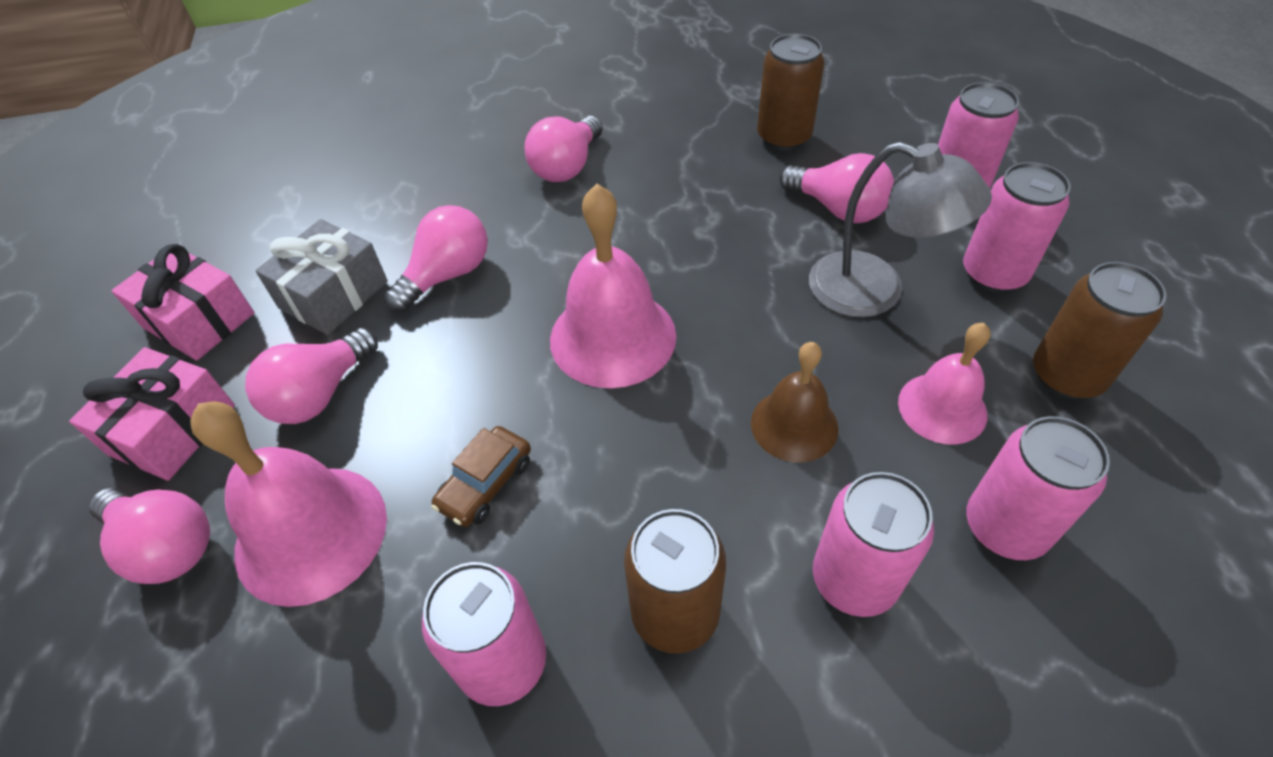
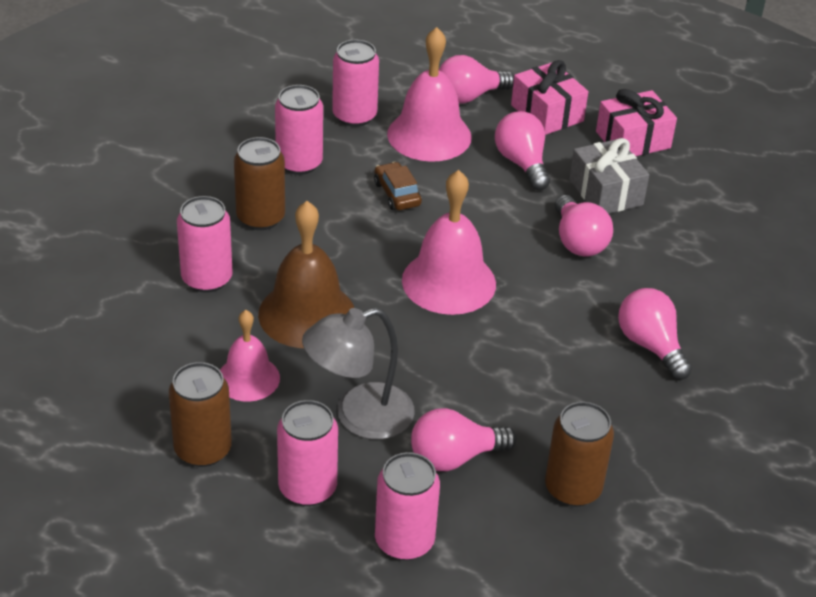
camera: 120 degrees right, 10 degrees down
(794, 425) = (307, 314): brown bell -> brown bell, size x1.62
(1005, 527) = (164, 346): pink can -> pink can (354, 116)

